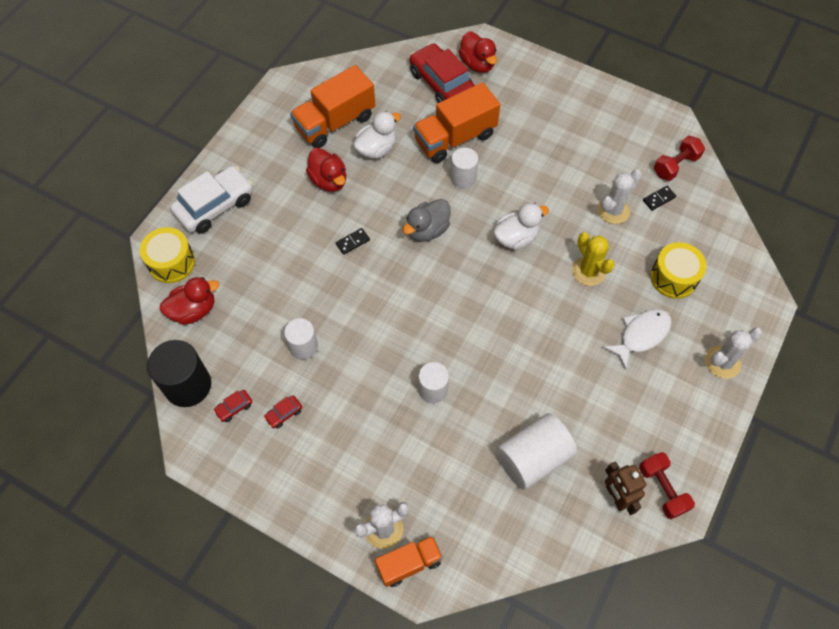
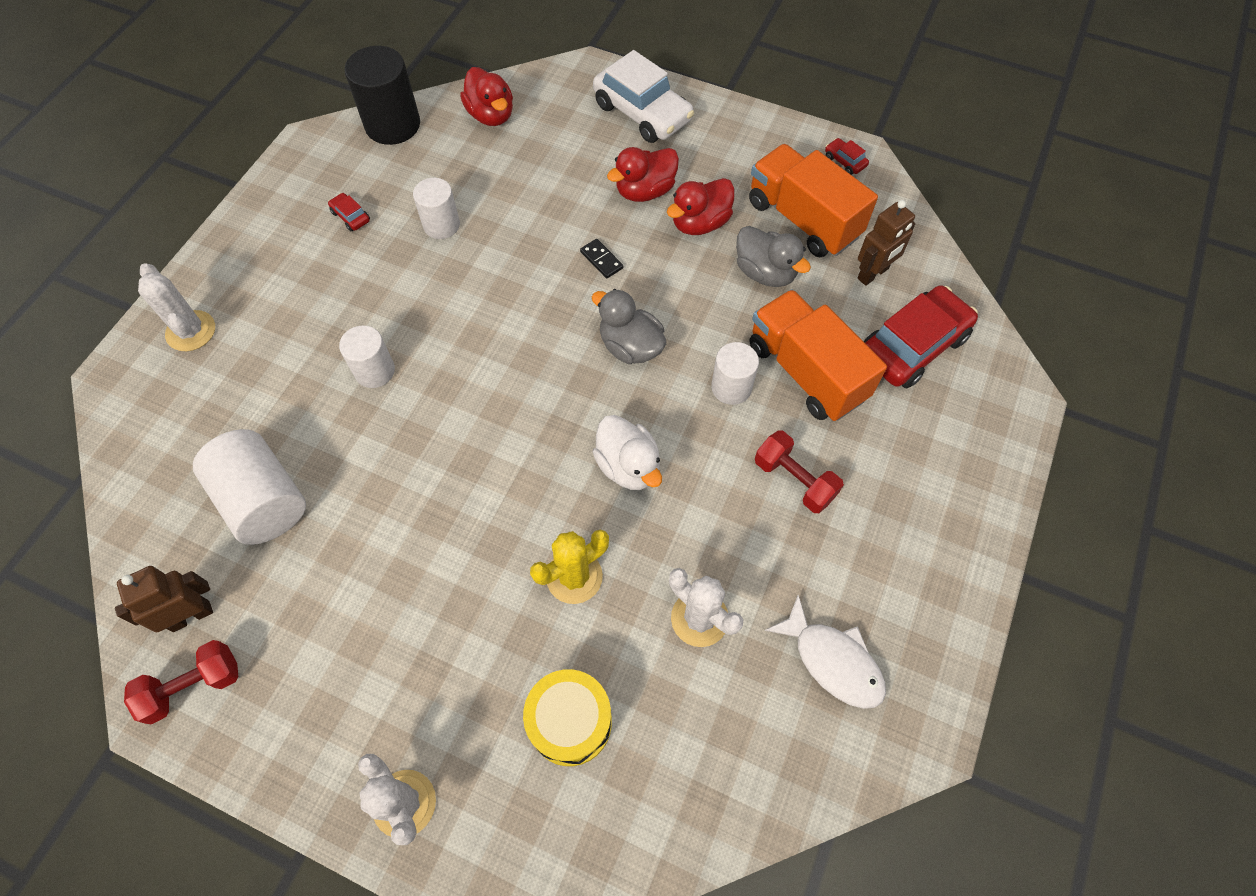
camera: 85 degrees right, 0 degrees up
(171, 262) = (556, 86): yellow drum -> none
(234, 408) = (362, 169): red car -> red car (845, 161)
(376, 149) = (765, 273): white duck -> grey duck
(385, 93) = (873, 274): none -> brown robot
(409, 563) = (143, 361): orange truck -> none
(477, 64) = (968, 395): red duck -> red duck (645, 191)
(641, 335) = (457, 661): white fish -> white fish (833, 660)
(659, 199) = (735, 701): black domino -> none
(675, 165) = (817, 738): red dumbbell -> red dumbbell (794, 480)

